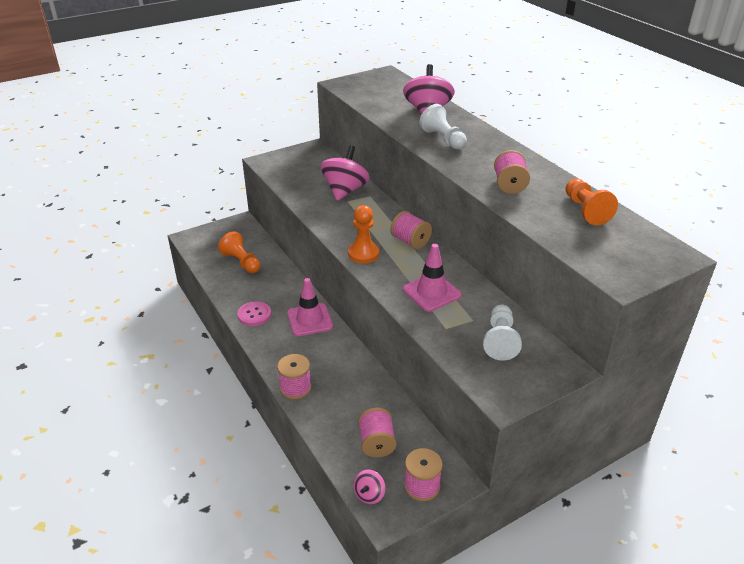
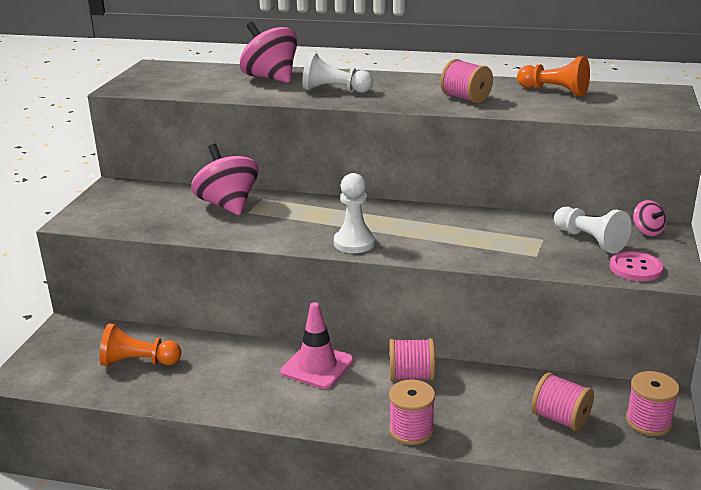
camera: 45 degrees left, 10 degrees down
(254, 315) = (247, 399): pink button -> pink button (635, 268)
(363, 254) = (354, 243): orange pawn -> white pawn
(369, 495) = (627, 460): pink spinning top -> pink spinning top (647, 231)
(410, 241) = (377, 213): pink spool -> pink spool (411, 376)
(431, 292) = (473, 238): pink traffic cone -> none

